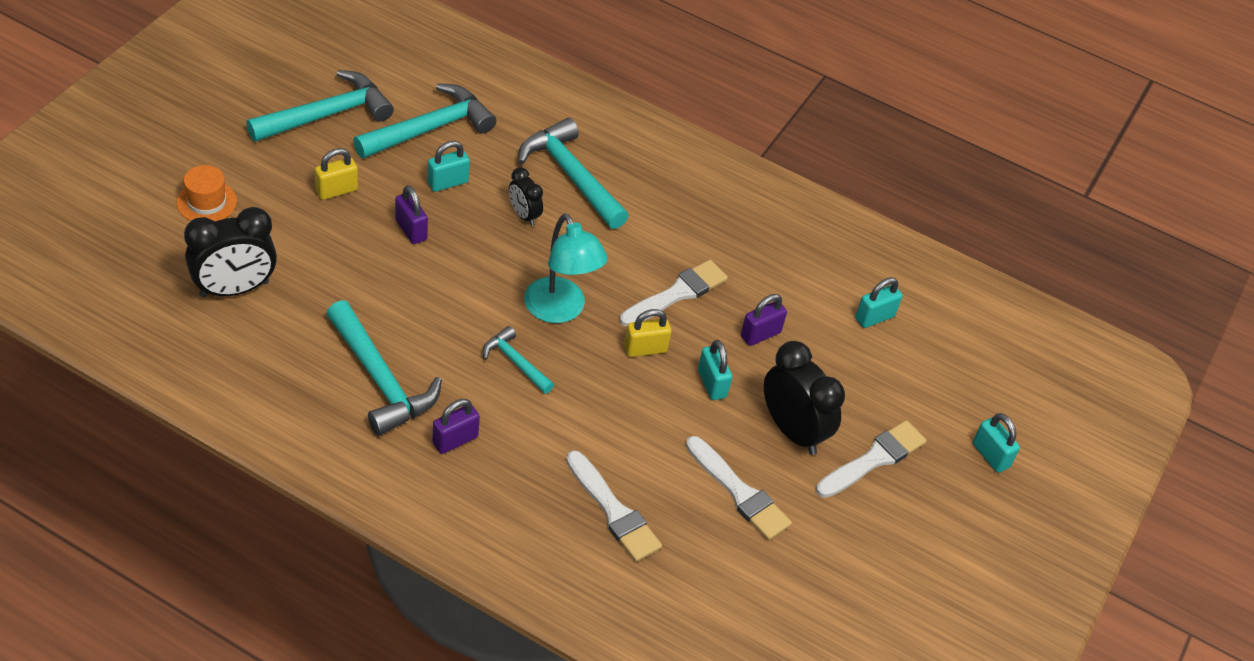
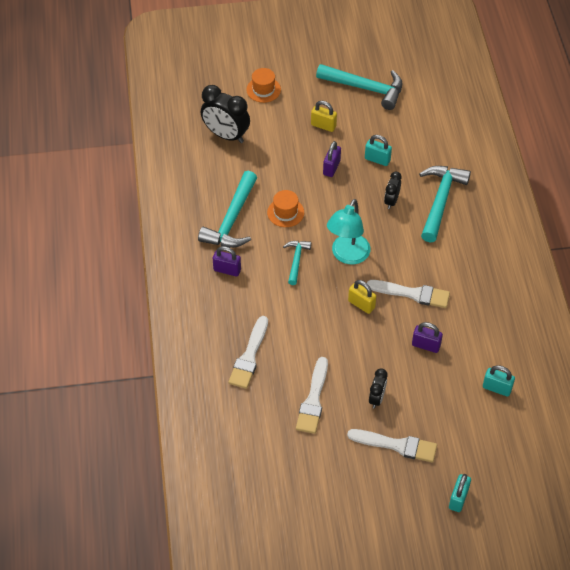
camera: 60 degrees right, 5 degrees up
(429, 320) = (285, 212): none -> orange hat
(430, 129) = (403, 129): turquoise hammer -> none
(712, 384) = (370, 345): turquoise padlock -> none
(792, 431) = (376, 398): black clock -> black clock, size x0.54

